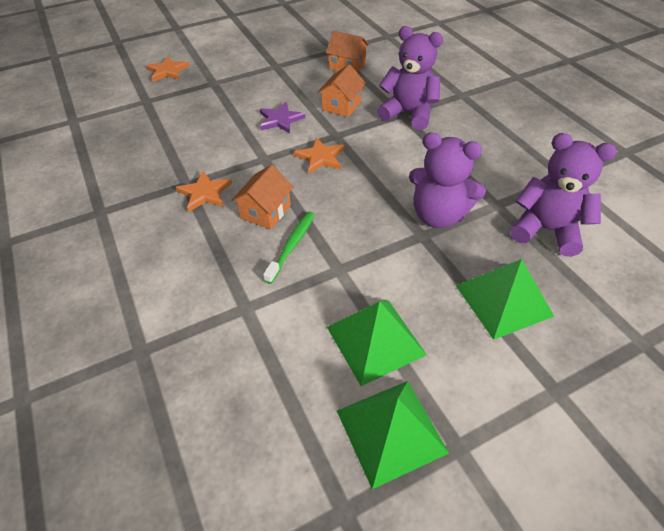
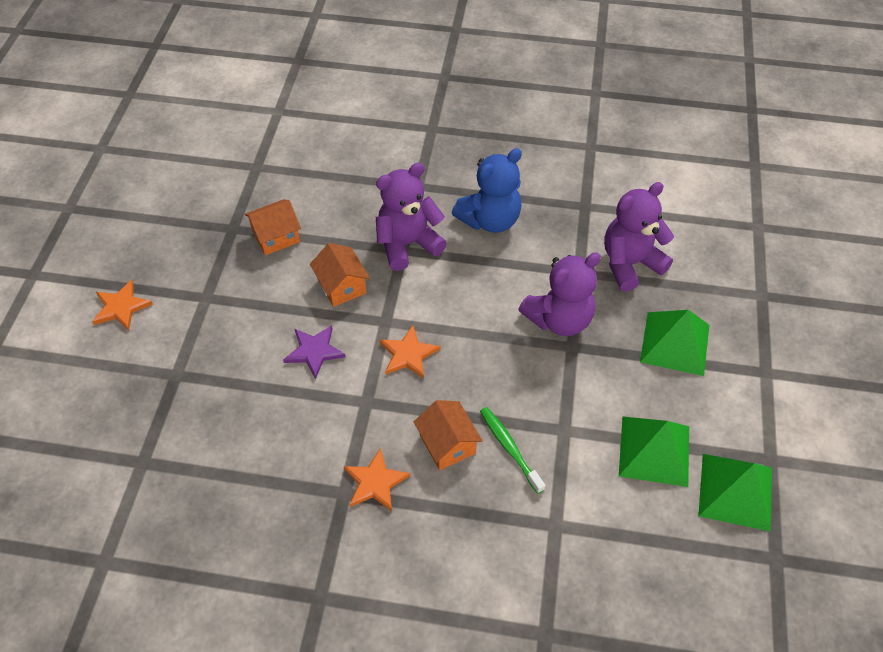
camera: 55 degrees left, 5 degrees up
(167, 71) = (97, 408): orange star -> orange star (121, 307)
(479, 137) = (490, 220): none -> blue teddy bear

